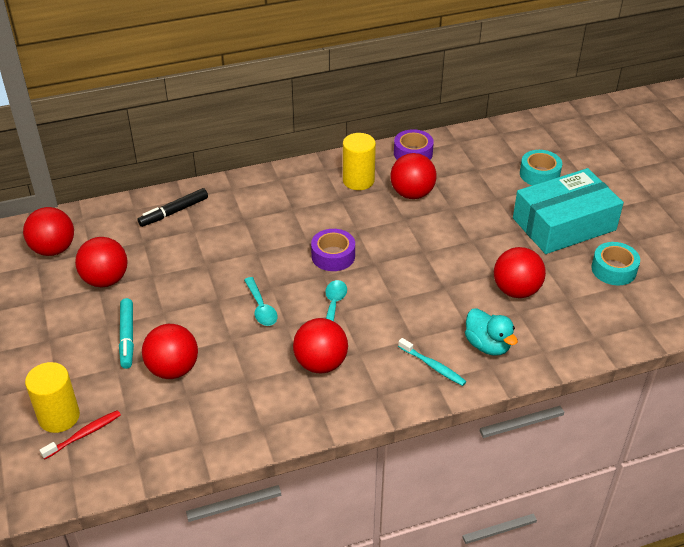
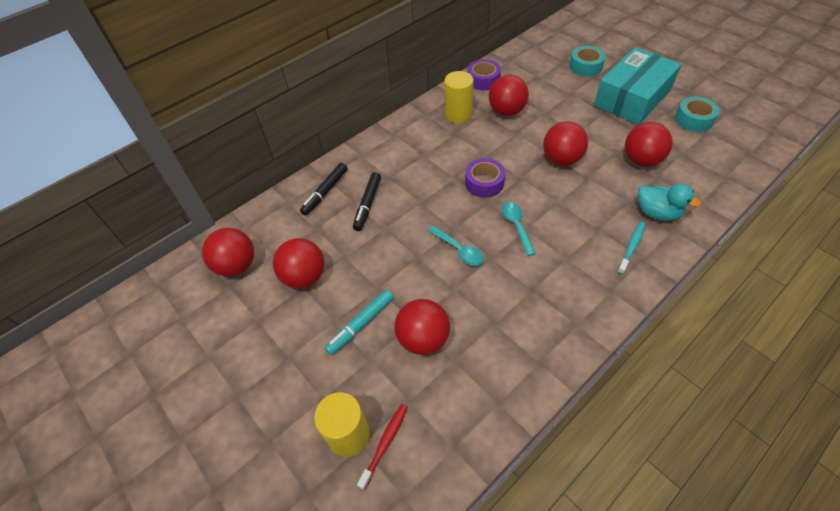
camera: 20 degrees left, 10 degrees up
(127, 337) = (361, 325): turquoise marker -> turquoise marker turned 75 degrees clockwise
(205, 237) = (367, 204): none -> black marker
(320, 363) = (544, 281): red ball -> red ball (561, 159)
(433, 366) = (631, 247): turquoise toothbrush -> turquoise toothbrush turned 75 degrees counterclockwise

